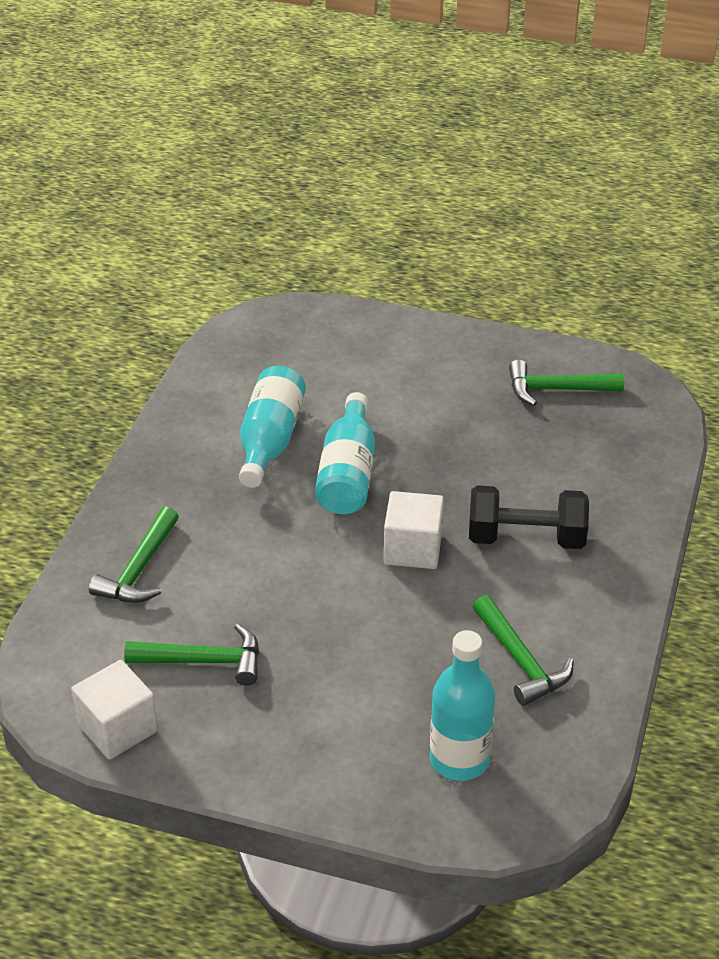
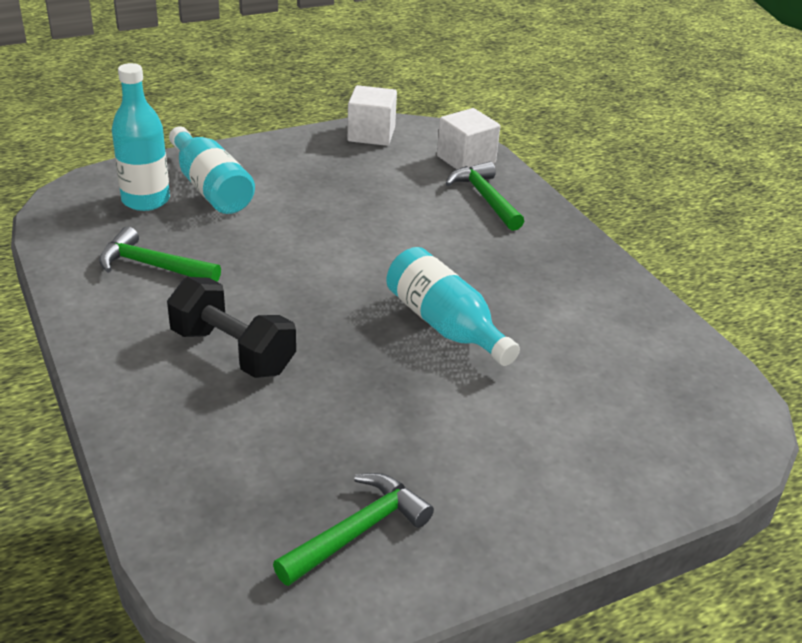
camera: 135 degrees right, 5 degrees down
(204, 661) = (370, 176): green hammer -> none
(270, 441) = (543, 317): turquoise bottle -> turquoise bottle (210, 188)
(413, 549) = (319, 297): white cube -> white cube (466, 160)
(526, 538) = (232, 351): black dumbbell -> black dumbbell turned 75 degrees clockwise

